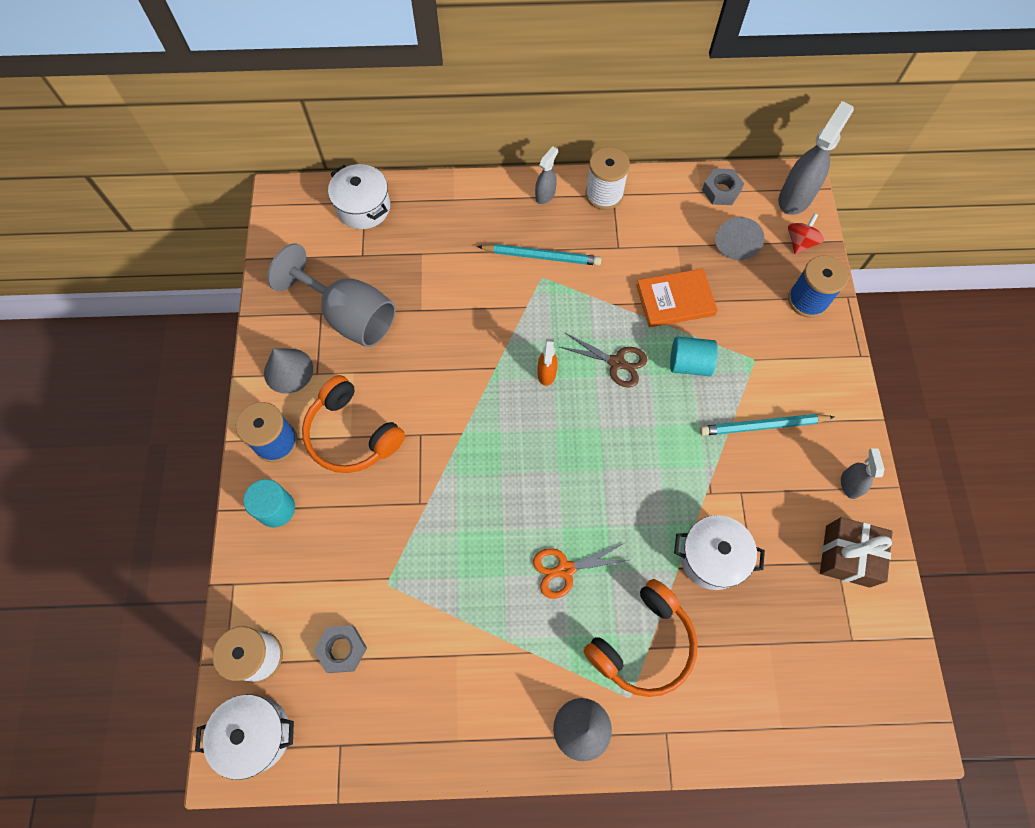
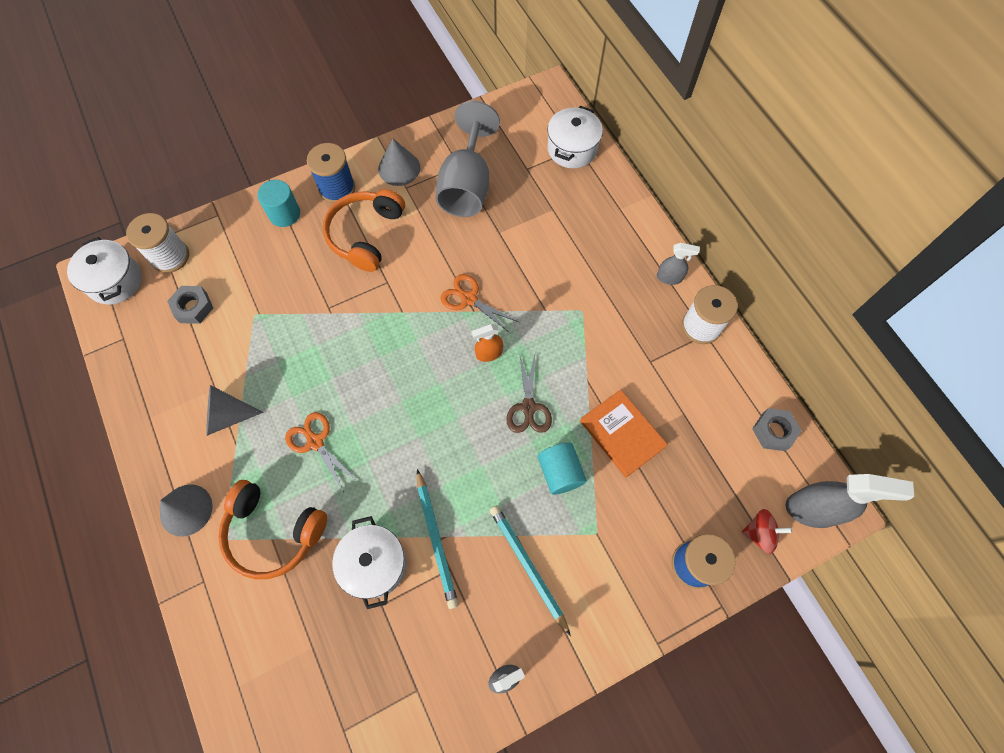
camera: 65 degrees right, 0 degrees up
(480, 367) = (469, 299): none -> orange scissors
(541, 256) = (603, 301): turquoise pencil -> turquoise pencil (436, 540)
(736, 243) = (720, 468): grey cone -> grey cone (227, 416)
(847, 556) = (427, 698): brown gift -> none

